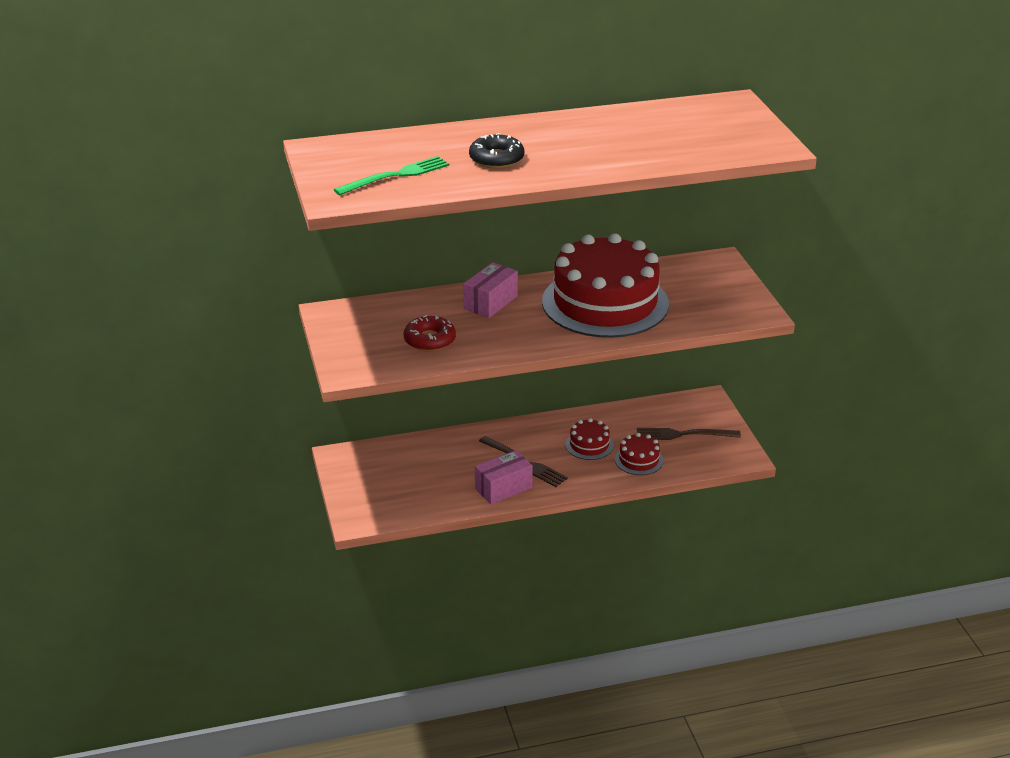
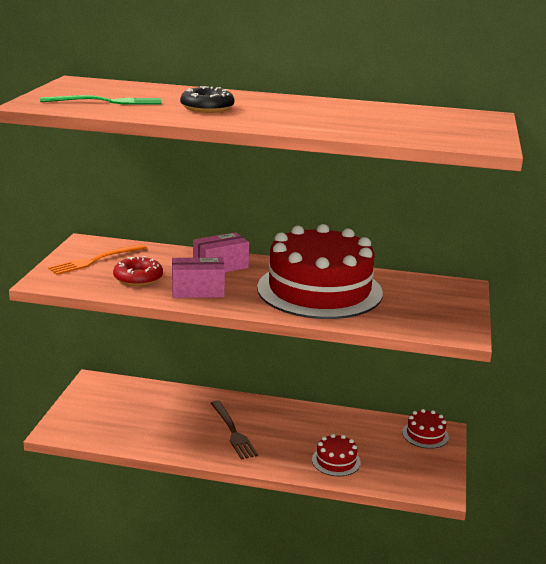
camera: 25 degrees right, 10 degrees down
(364, 332) = (95, 260): none -> orange fork
(503, 488) = (196, 445): pink box -> pink box (198, 291)
(589, 445) = (302, 435): red cake -> red cake (425, 435)
(683, 434) = (396, 453): brown fork -> none

